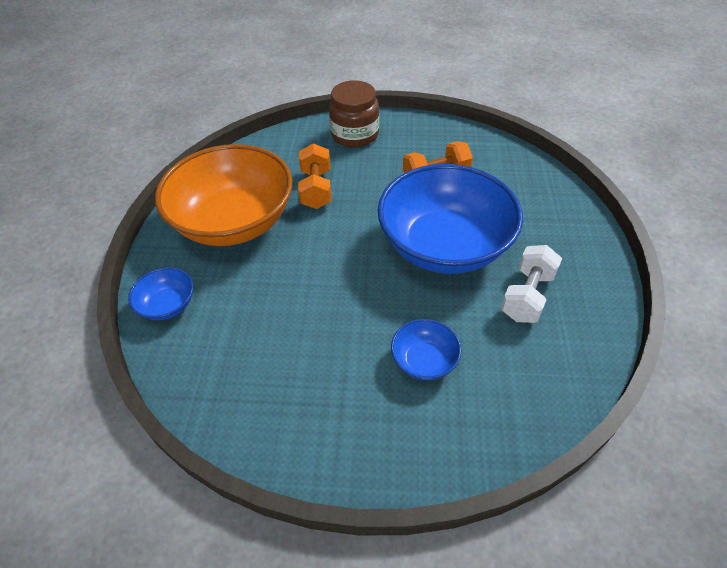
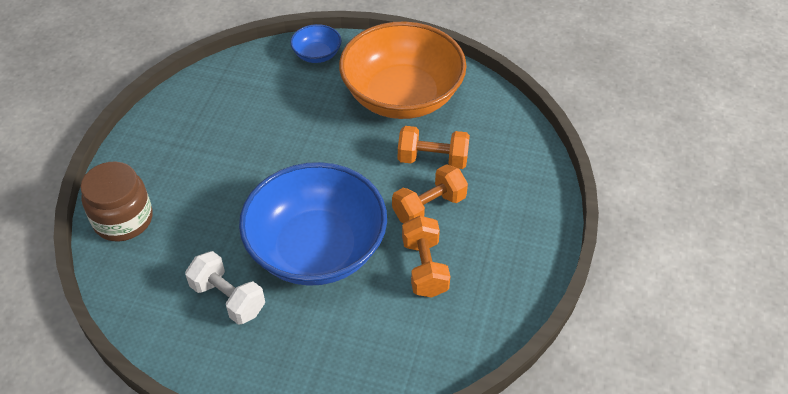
camera: 100 degrees right, 0 degrees up
(355, 134) = (523, 206): brown jar -> brown jar (123, 219)
(372, 183) = (429, 207): none -> orange dumbbell
(424, 360) = (195, 203): blue bowl -> none

